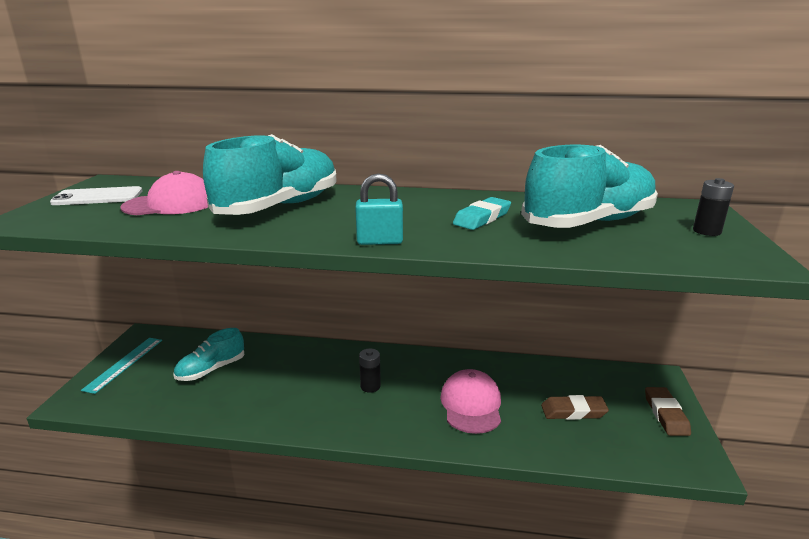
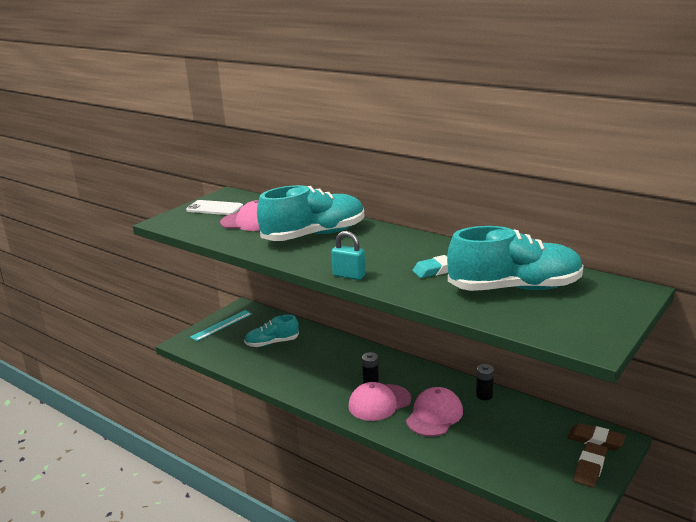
camera: 30 degrees right, 0 degrees up
(398, 408) = (379, 402): none -> pink cap
(573, 411) = (511, 443): brown eraser -> brown eraser (595, 440)
(706, 231) = (599, 313): black battery -> black battery (484, 395)

